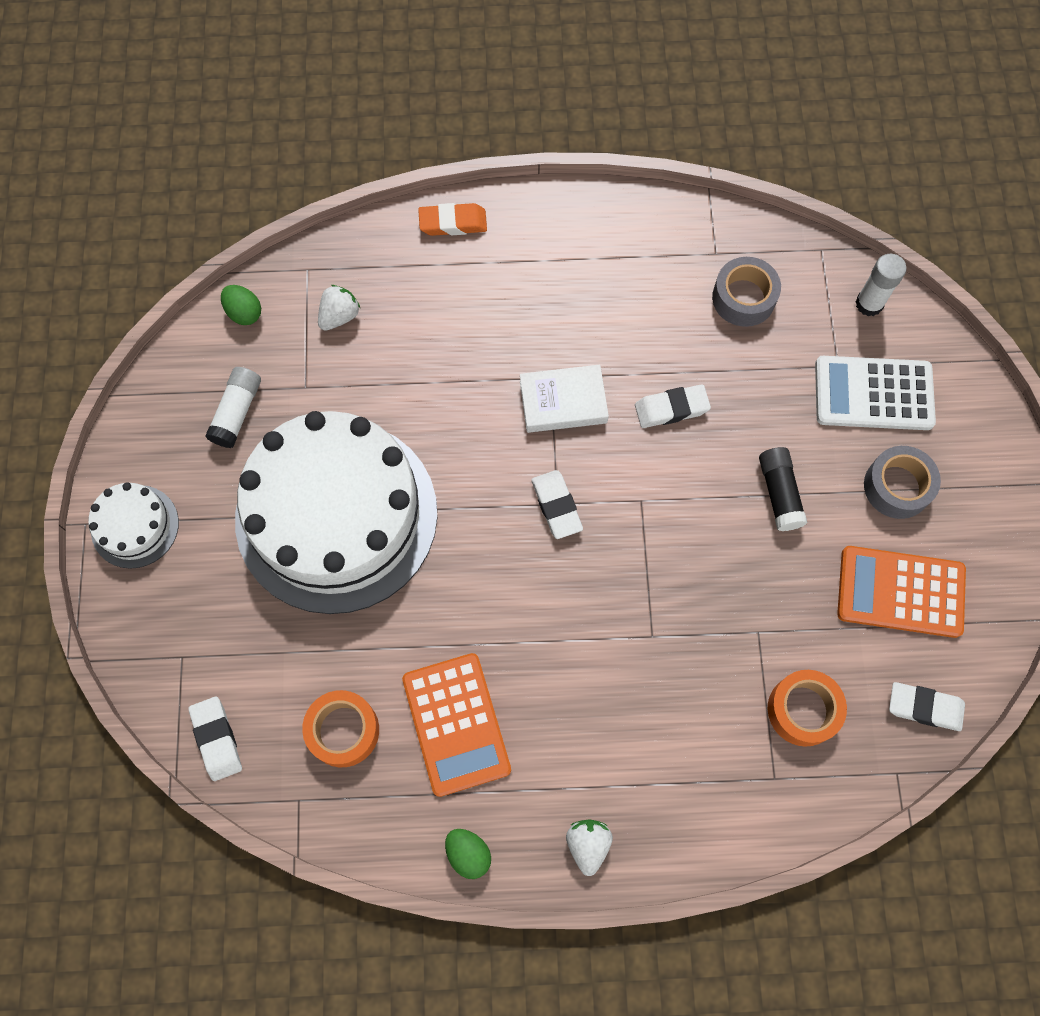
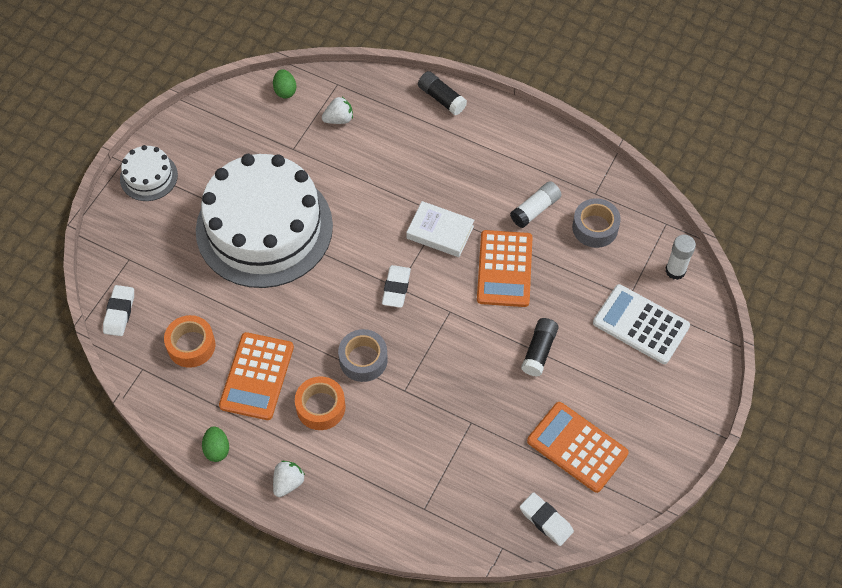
camera: 30 degrees right, 10 degrees down
(237, 412) = (245, 143): white glue stick -> white glue stick (535, 209)
(453, 223) = (442, 98): orange eraser -> black glue stick
(671, 409) = (504, 269): white eraser -> orange calculator
(803, 710) = (468, 480): orange tape -> orange tape (320, 407)
(897, 487) = (618, 386): grey tape -> grey tape (363, 359)

